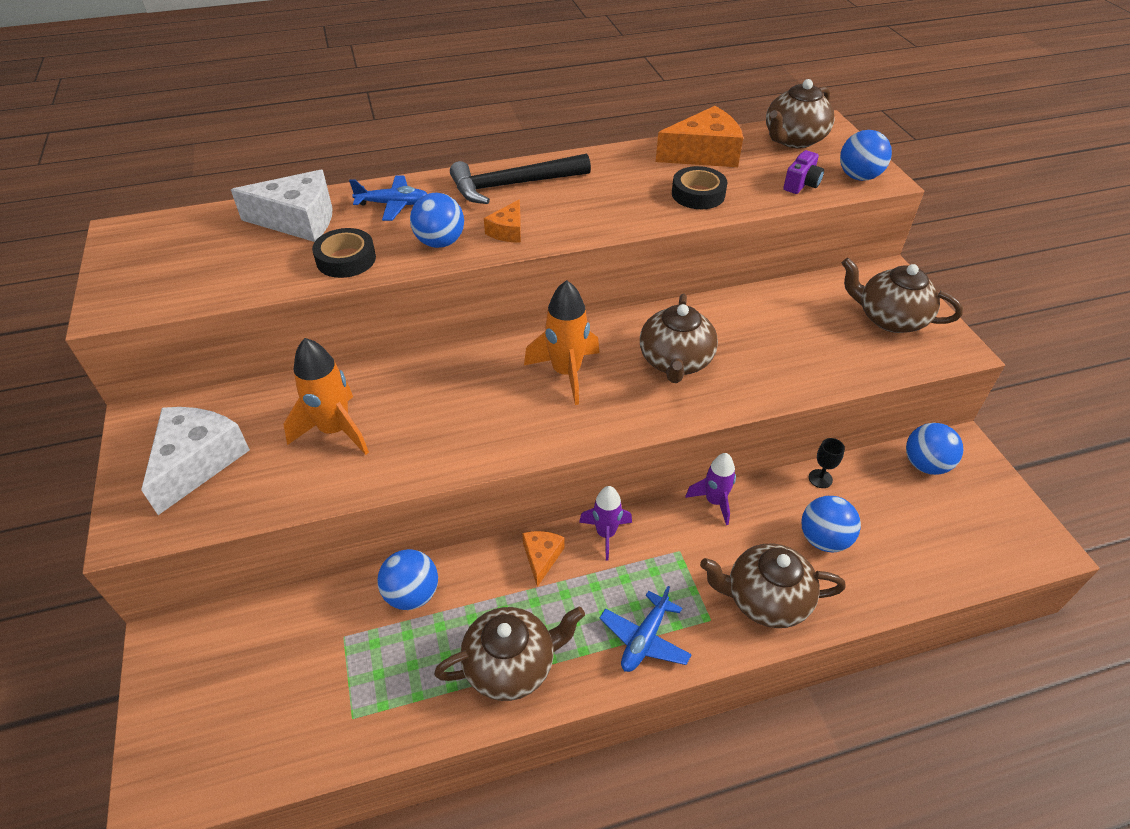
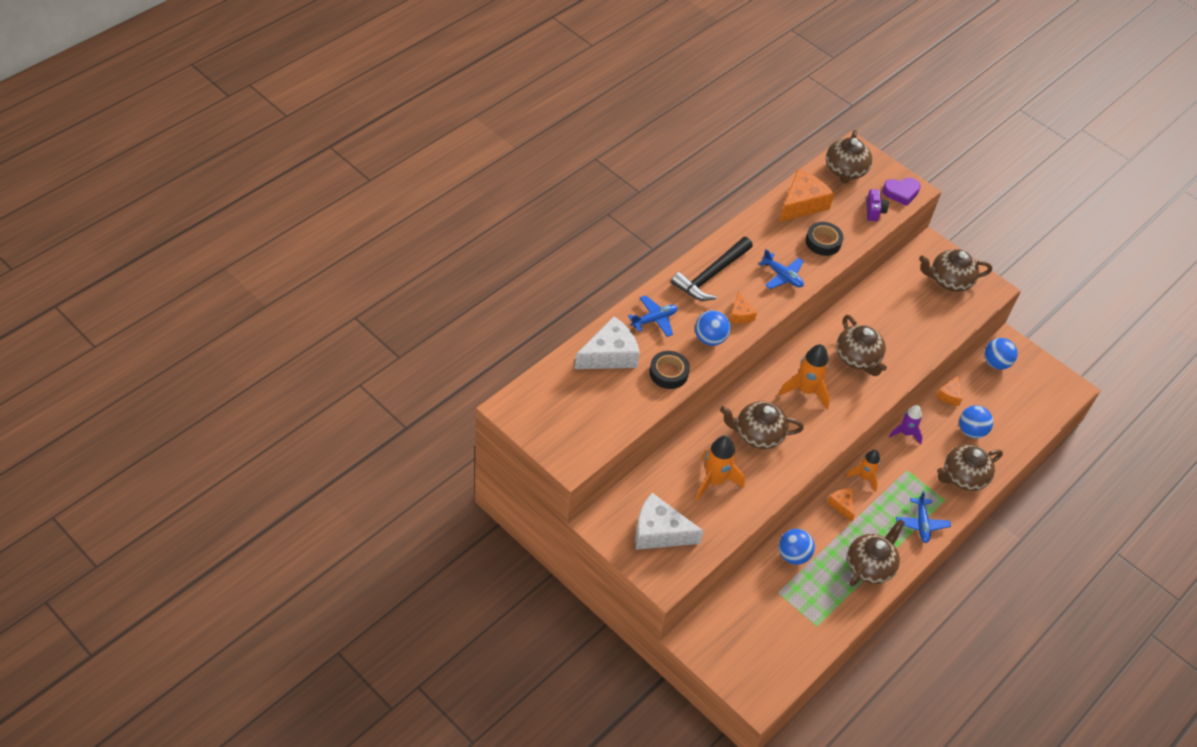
camera: 35 degrees left, 5 degrees up
(197, 462) = (659, 532): white cheese -> white cheese turned 60 degrees counterclockwise
(449, 399) = (758, 434): none -> brown teapot
(605, 534) = (864, 477): purple rocket -> orange rocket
(606, 211) = (782, 276): none -> blue plane
(820, 478) = (949, 395): black goblet -> orange cheese
(858, 177) = (901, 193): blue ball -> purple heart

